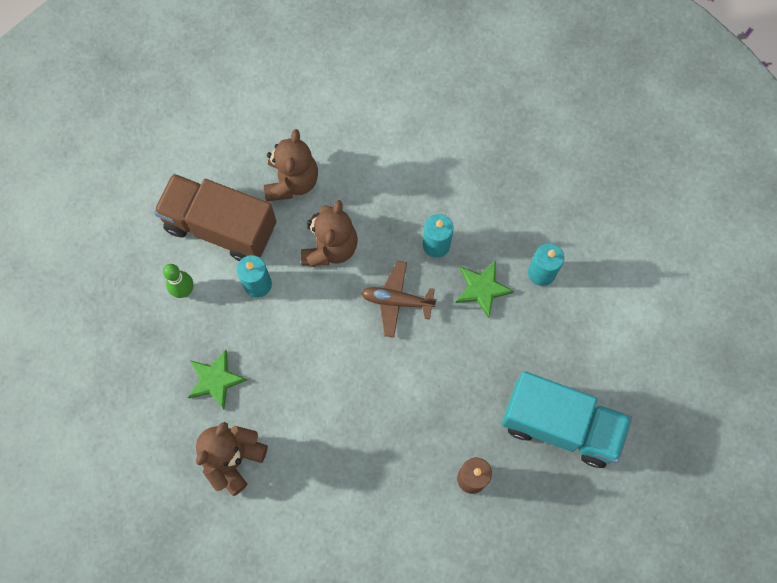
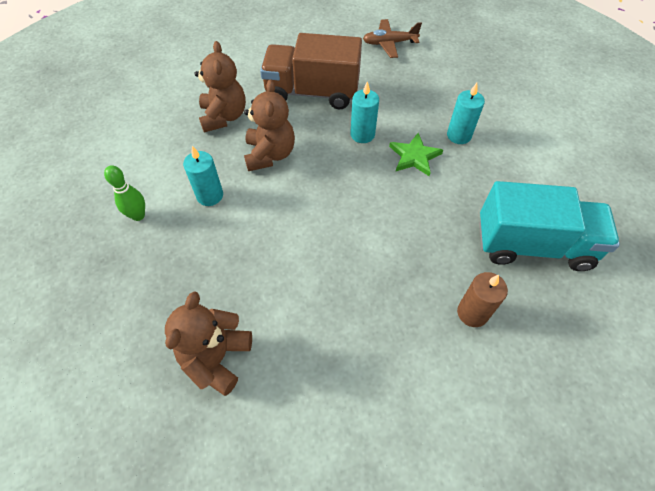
camera: 15 degrees left, 15 degrees down
(215, 380) = (183, 285): green star -> none
(220, 227) = (166, 160): brown truck -> brown truck (312, 92)
(397, 301) = (343, 181): brown plane -> brown plane (389, 43)

